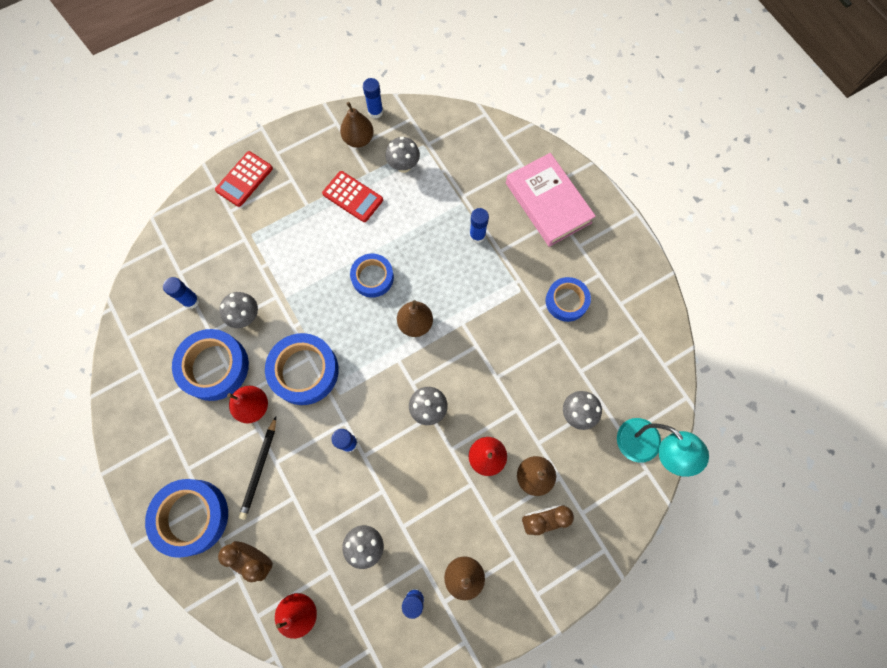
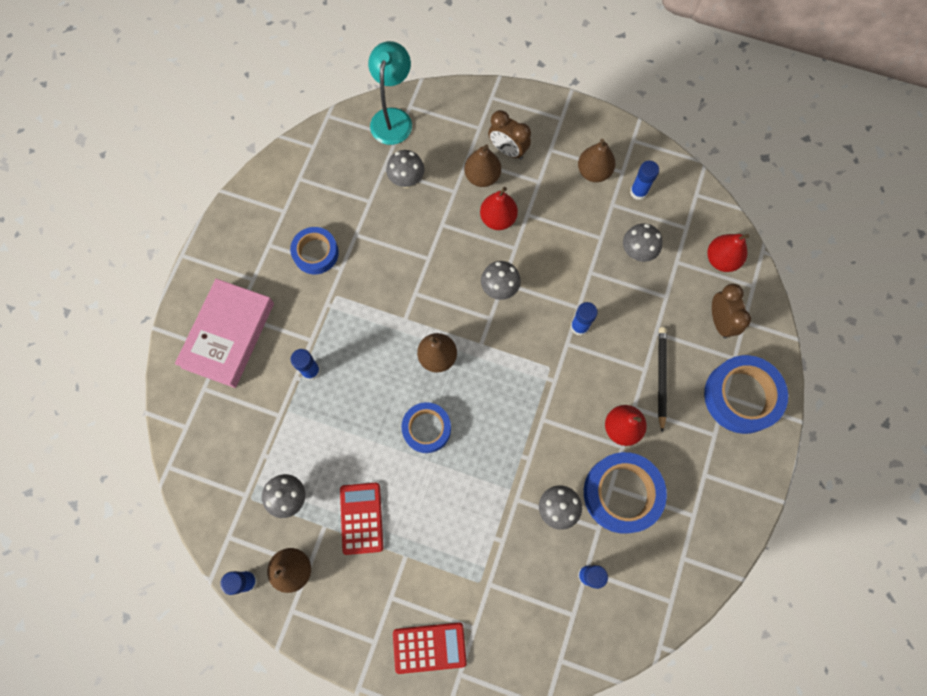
camera: 130 degrees left, 0 degrees up
(259, 469) = (661, 377): black pencil -> black pencil turned 60 degrees counterclockwise
(304, 371) = (557, 413): blue tape -> none

